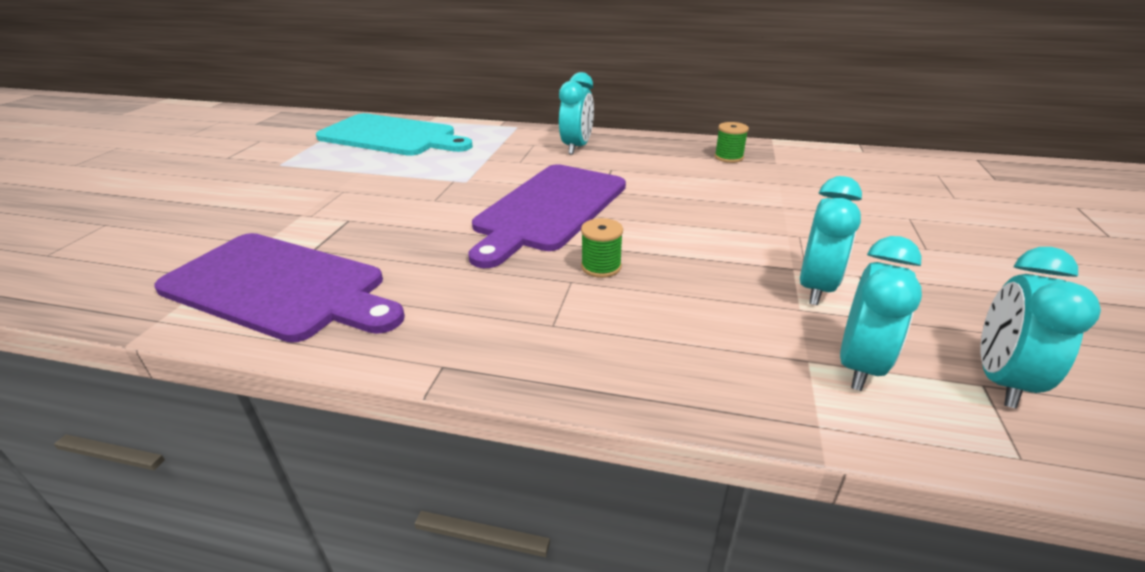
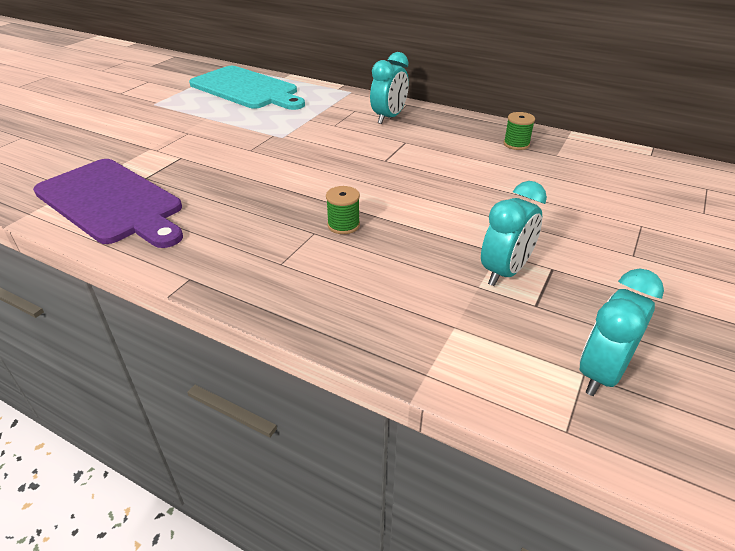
camera: 15 degrees right, 5 degrees up
(549, 209) = (332, 171): purple cutting board -> none
(859, 365) = (492, 338): turquoise clock -> none

